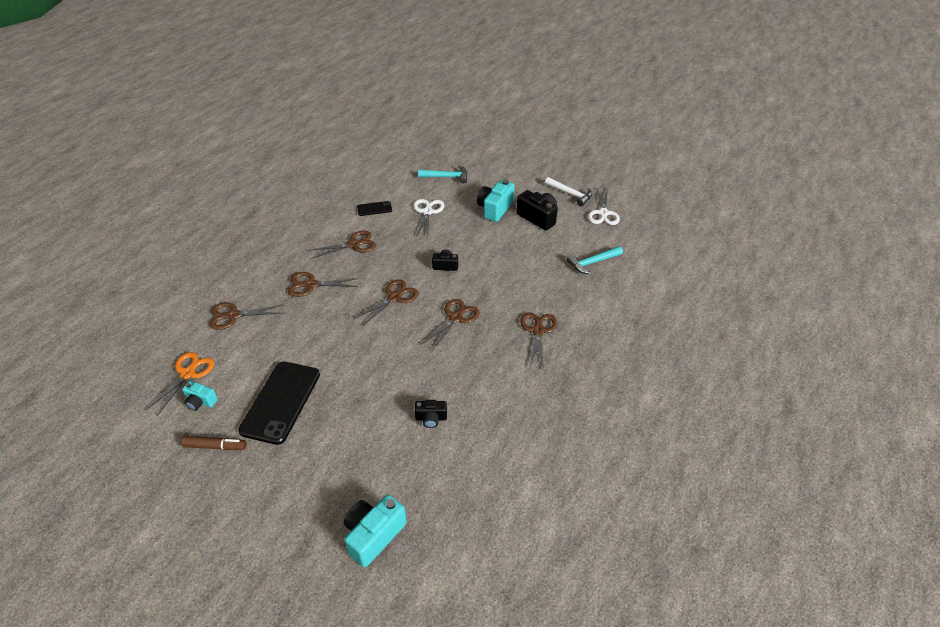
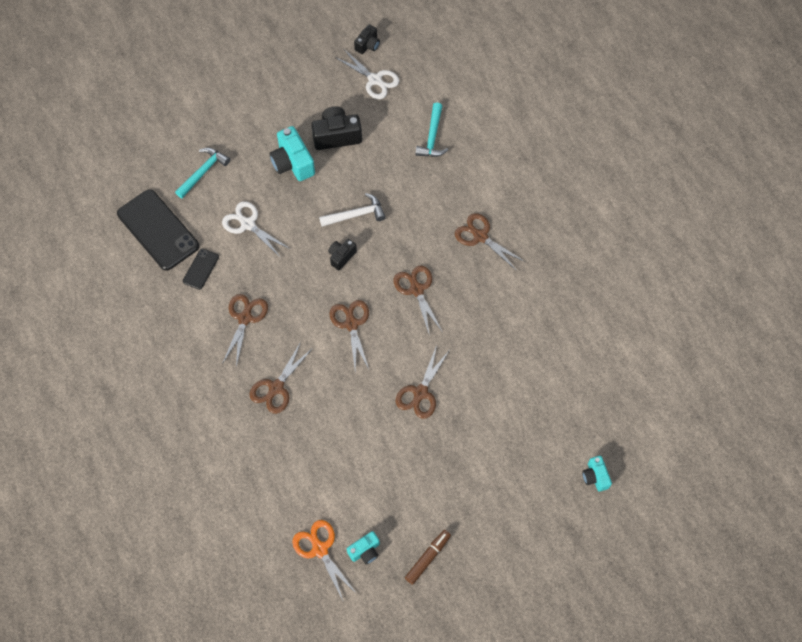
camera: 55 degrees left, 20 degrees up
(233, 315) = (268, 477): brown scissors -> brown scissors (420, 393)
(281, 402) = (414, 483): black phone -> black phone (158, 230)
(373, 535) = (595, 477): turquoise camera -> turquoise camera, size x0.58
(431, 418) = (515, 375): black camera -> black camera (368, 45)
(570, 194) = (325, 85): white hammer -> white hammer (356, 214)

